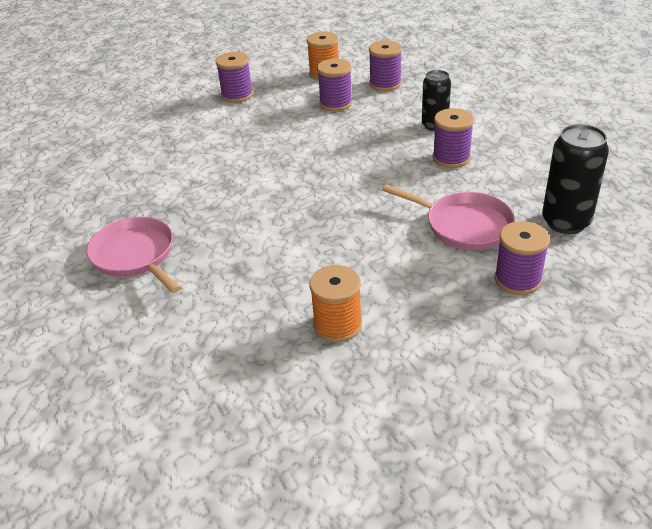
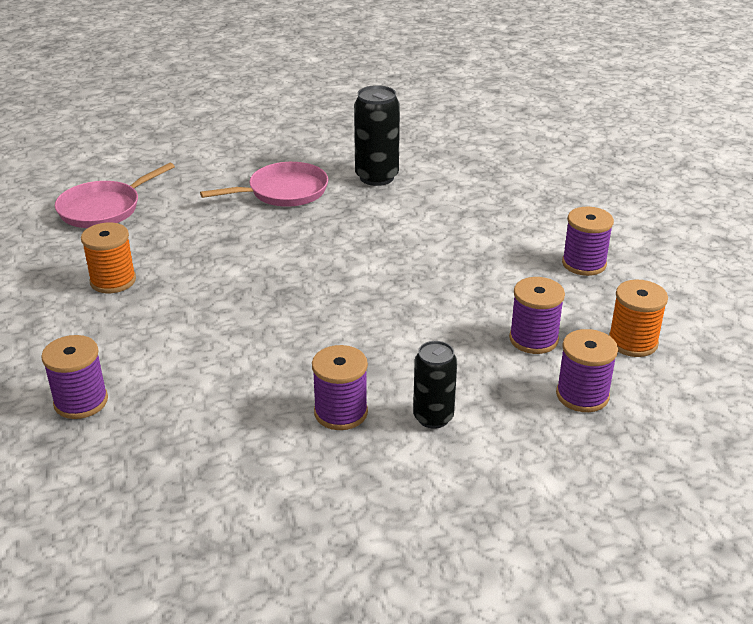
camera: 100 degrees right, 5 degrees down
(464, 225) = (195, 387): pink pan -> pink pan (103, 209)
(566, 222) = (143, 473): black can -> black can (376, 177)

